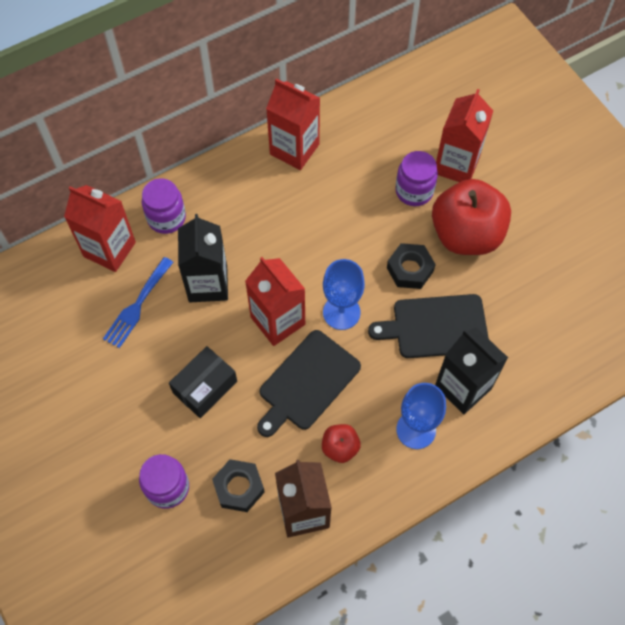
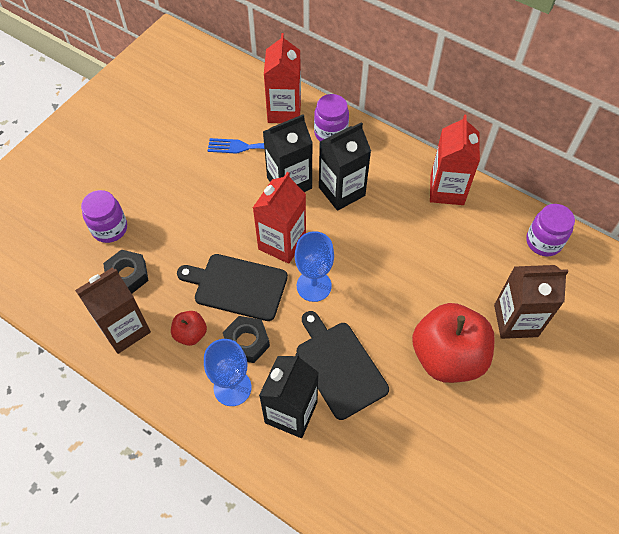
camera: 65 degrees right, 5 degrees down
(205, 387) = (201, 218): black box -> none
(245, 240) = (341, 191): none -> black carton
(410, 269) = (384, 323): black nut -> black nut (247, 342)
(414, 191) = (465, 296): purple jar -> purple jar (543, 242)
(456, 165) = (515, 320): red carton -> brown carton

